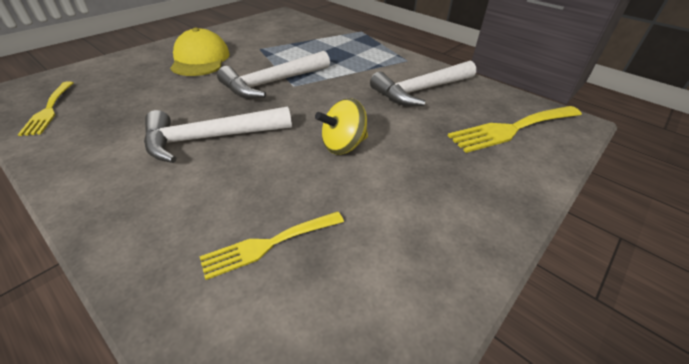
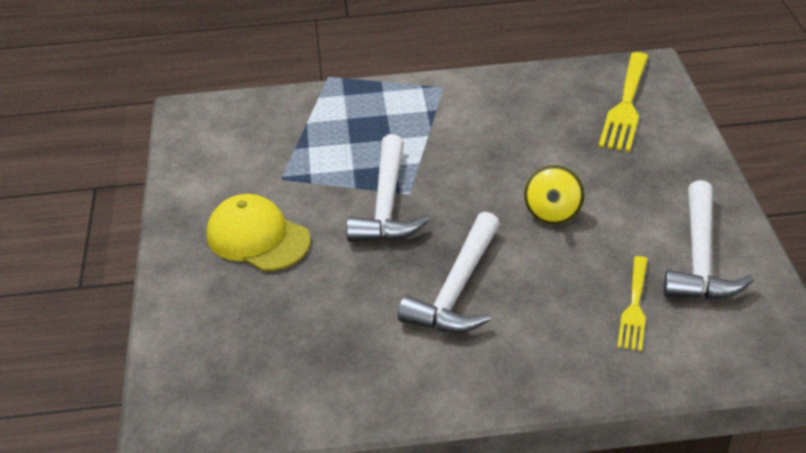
camera: 45 degrees left, 0 degrees up
(49, 110) = (265, 394): yellow fork -> none
(421, 90) = (513, 116): white hammer -> white hammer (699, 257)

